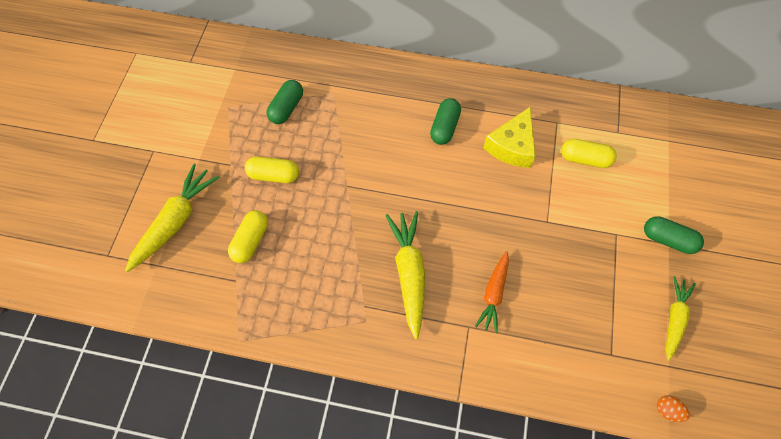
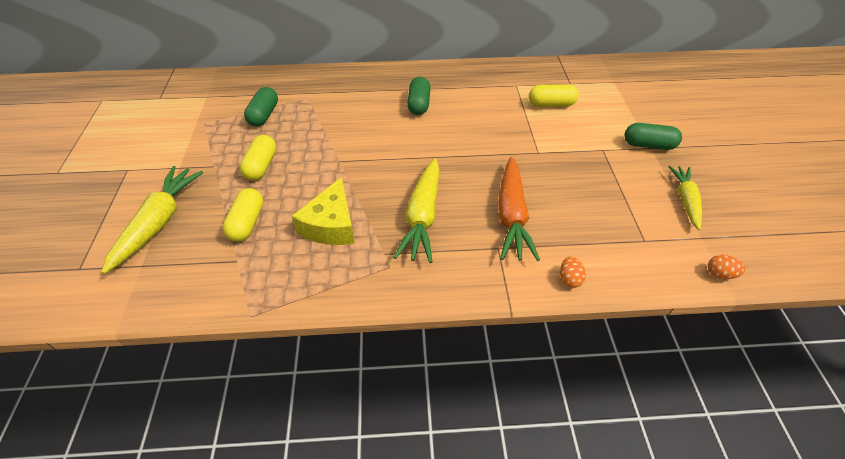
camera: 15 degrees left, 15 degrees down
(274, 175) = (261, 166): yellow capsule -> yellow capsule turned 75 degrees counterclockwise
(409, 273) = (422, 216): yellow carrot -> yellow carrot turned 150 degrees counterclockwise
(493, 293) = (511, 216): orange carrot -> orange carrot, size x1.55
(512, 146) = (484, 107): yellow cheese -> yellow cheese (331, 225)
(522, 377) = (569, 279): none -> orange egg

